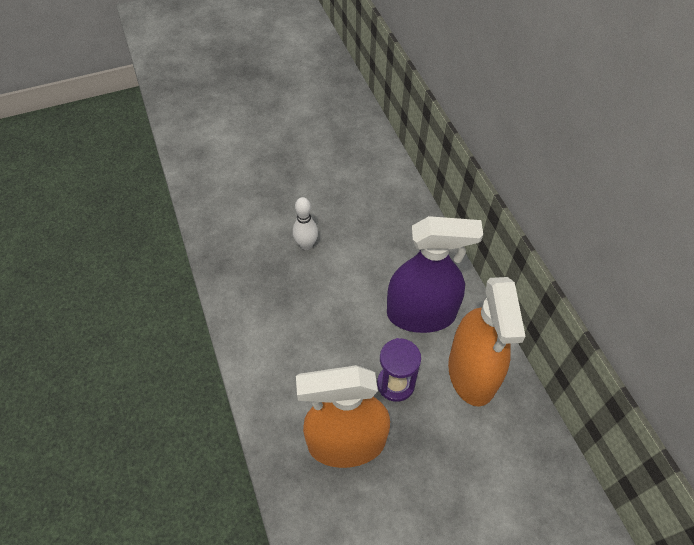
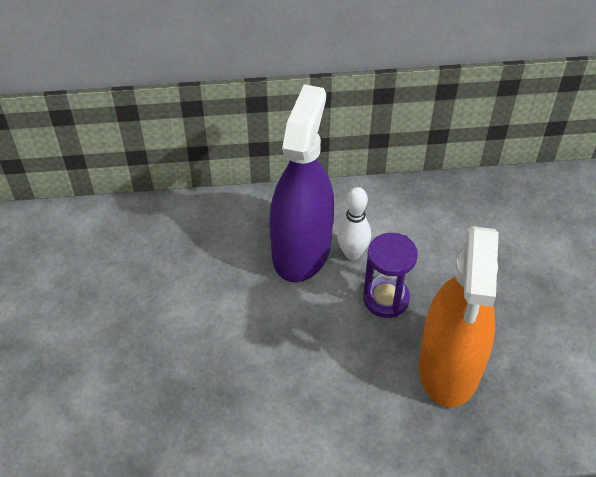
camera: 75 degrees left, 5 degrees down
(306, 245) = (148, 350): white bowling pin -> white bowling pin (352, 253)
(472, 373) = (390, 224): orange spray bottle -> none

